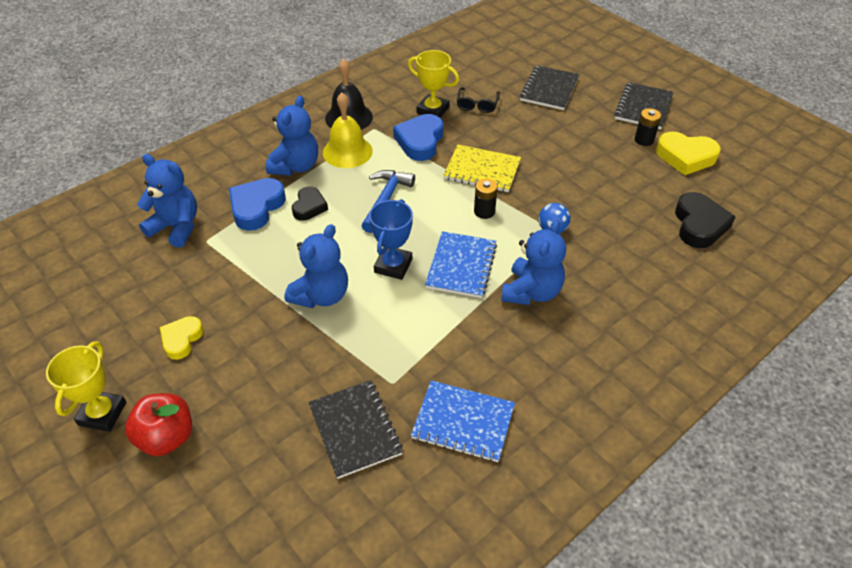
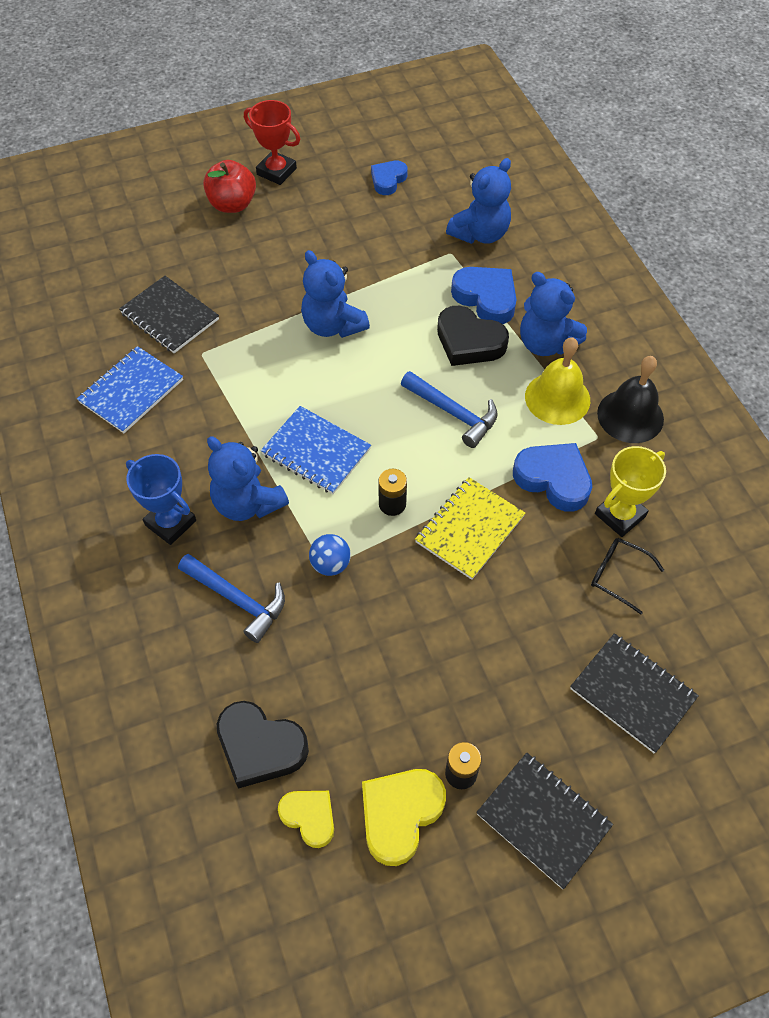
camera: 110 degrees right, 10 degrees up
(102, 413) = (276, 171): yellow trophy -> red trophy
(107, 310) = (388, 180): none -> blue heart
(181, 339) = (329, 223): yellow heart -> yellow heart (309, 817)
(309, 207) = (469, 342): black heart -> black heart, size x1.57
(355, 429) = (170, 316): black notebook -> black notebook turned 45 degrees clockwise
(393, 266) = (345, 392): blue trophy -> blue trophy (170, 523)
(613, 270) = (237, 600): none -> blue hammer

